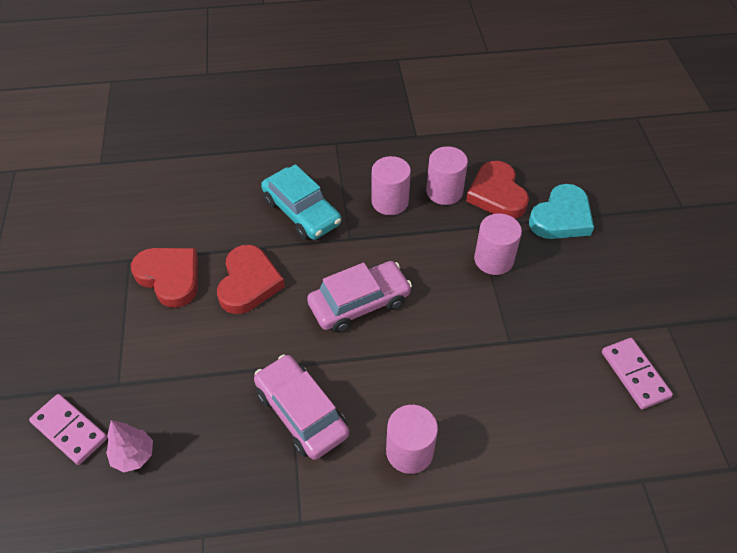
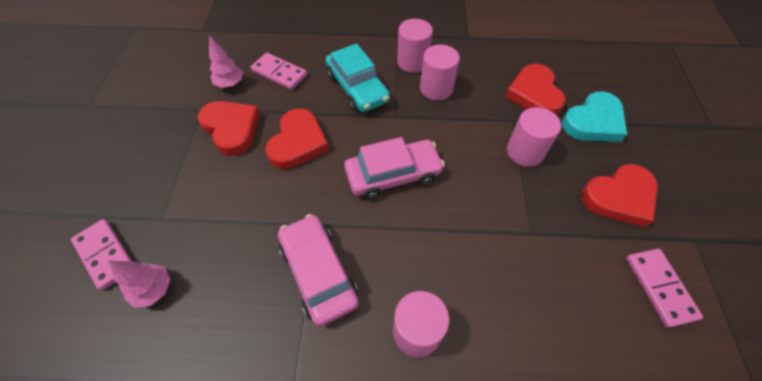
camera: 10 degrees right, 5 degrees up
(154, 226) = (230, 84): none -> pink tree
(208, 206) = (279, 73): none -> pink domino
(444, 191) = (486, 86): pink cylinder -> pink cylinder (412, 62)
(592, 293) = (619, 197): none -> red heart

